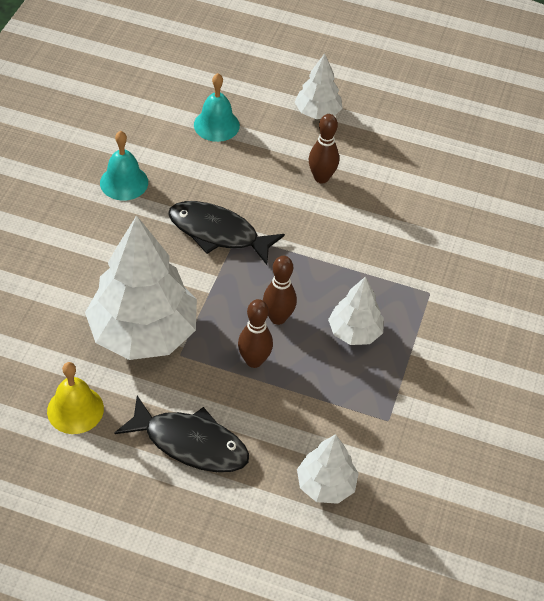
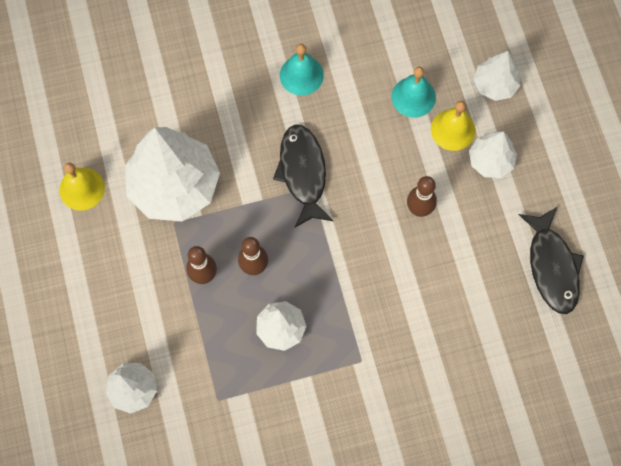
camera: 60 degrees right, 20 degrees up
(190, 443) = (106, 279): black fish -> black fish (552, 266)
(253, 73) = (495, 85): none -> white tree
(269, 118) = (453, 129): none -> yellow bell

